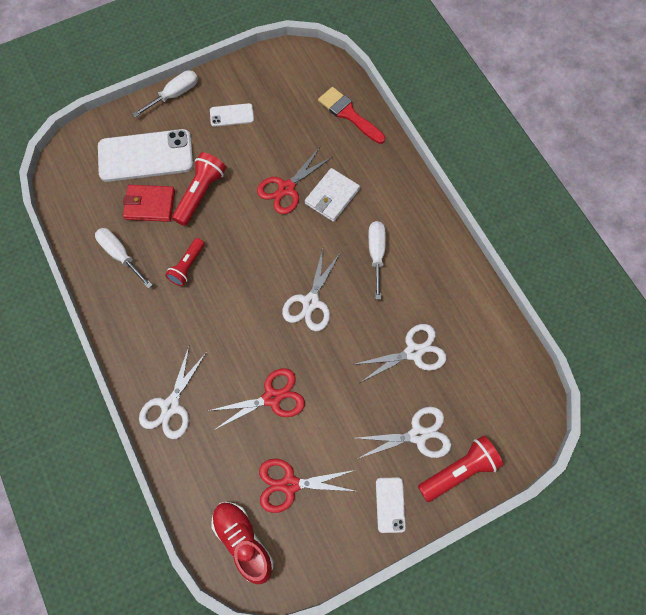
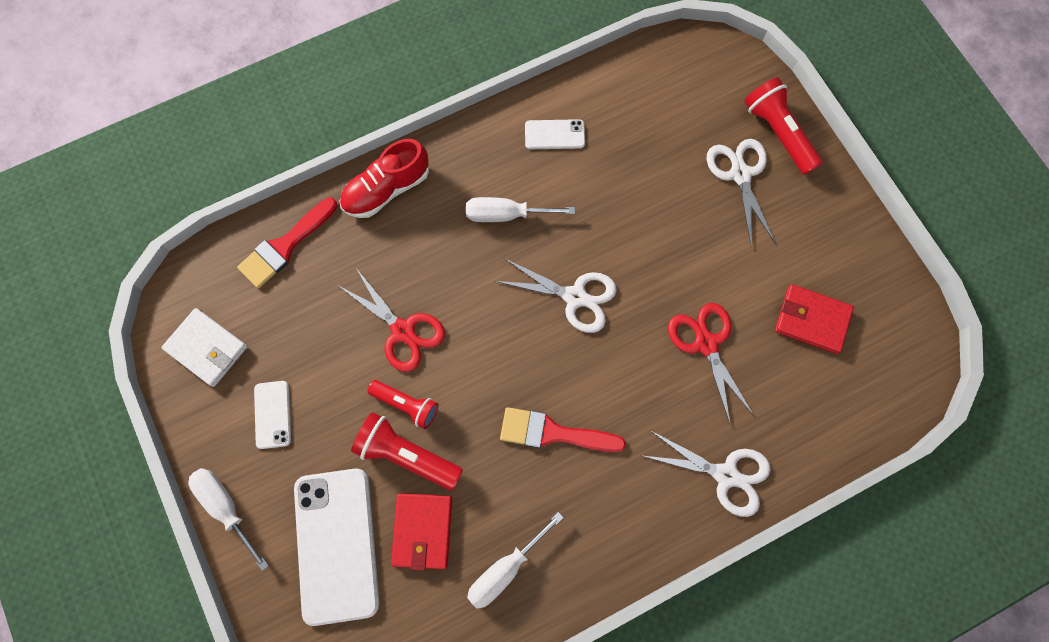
camera: 90 degrees left, 5 degrees up
(187, 266) = (523, 466): red flashlight -> red flashlight (406, 404)
(209, 286) = (553, 433): none -> red brush
(243, 541) = (884, 373): red shoe -> red shoe (387, 189)
(290, 484) = (811, 320): red scissors -> red wallet
(332, 196) = (418, 269): white wallet -> white wallet (207, 348)
(390, 504) = (823, 207): white phone -> white phone (554, 135)
(413, 352) = (638, 175): white scissors -> none

